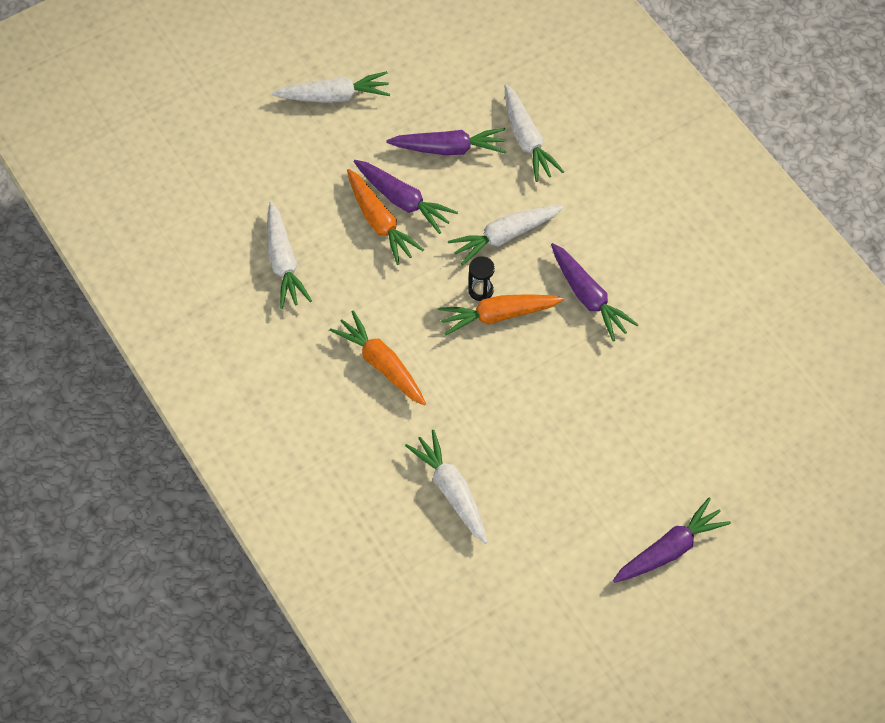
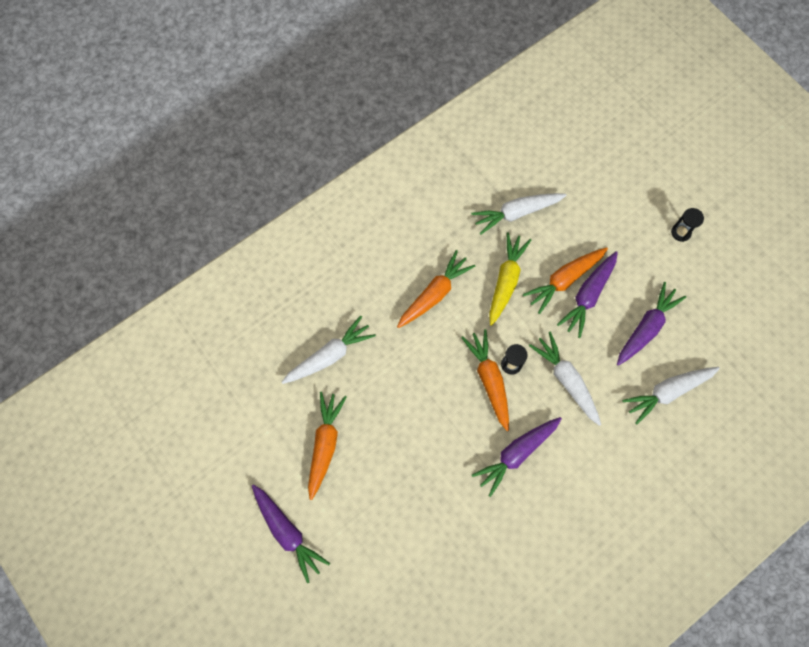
camera: 85 degrees right, 10 degrees up
(334, 96) = (680, 232): white carrot -> black hourglass
(373, 284) = (506, 281): none -> yellow carrot
(449, 148) = (646, 328): purple carrot -> purple carrot turned 135 degrees counterclockwise
(565, 502) = (325, 444): none -> orange carrot

